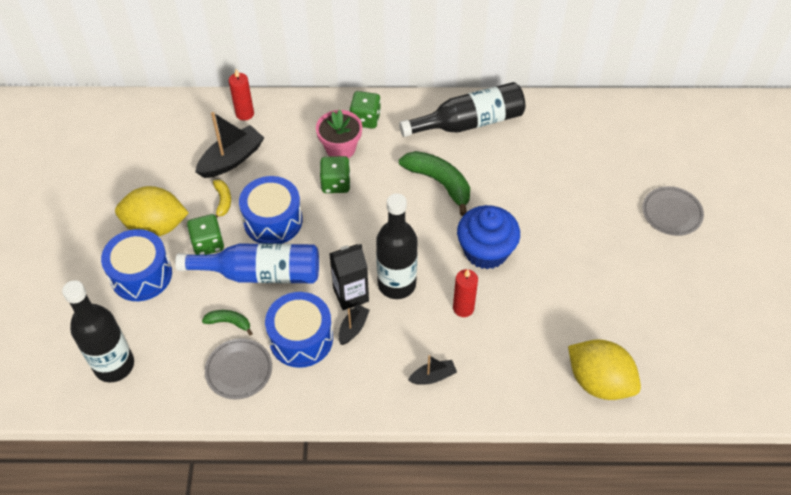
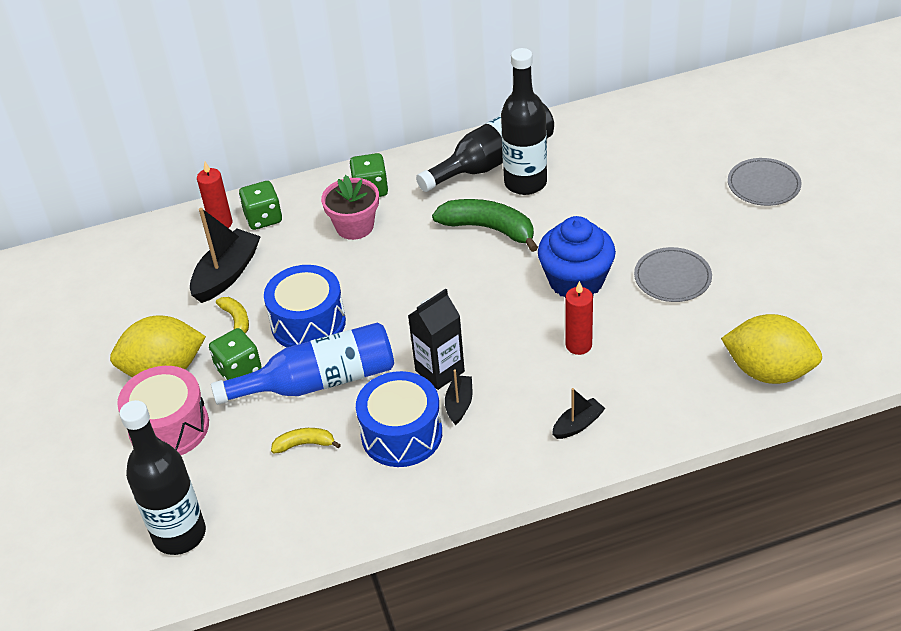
camera: 15 degrees left, 10 degrees down
(141, 275) = (169, 427): blue drum -> pink drum
(229, 322) = (304, 444): green banana -> yellow banana
(239, 370) = (341, 490): grey plate -> grey plate (672, 278)
(336, 183) = (366, 264): green dice -> green dice (263, 218)
(396, 284) = (489, 344): black bottle -> black bottle (525, 183)

